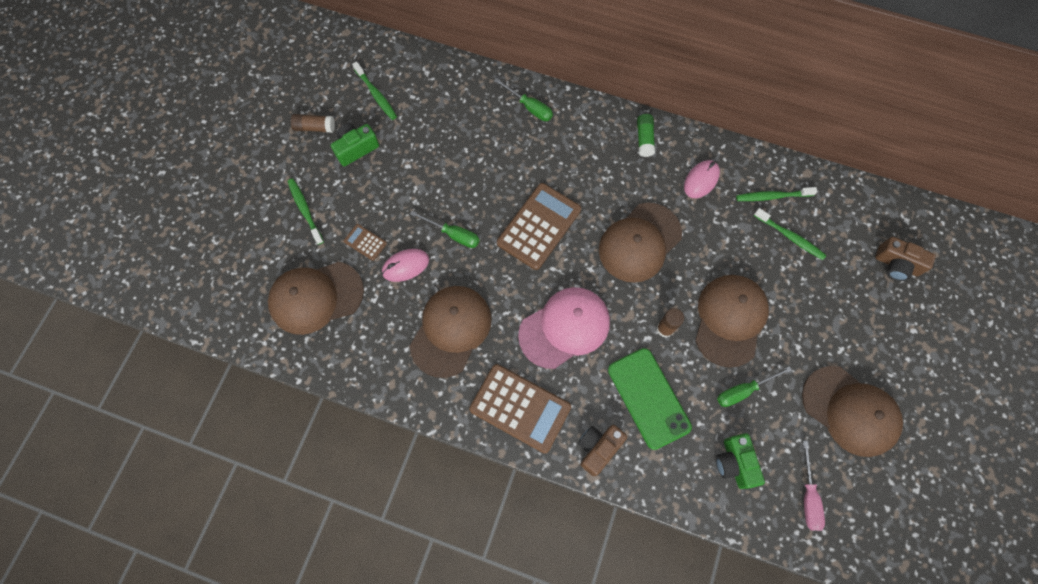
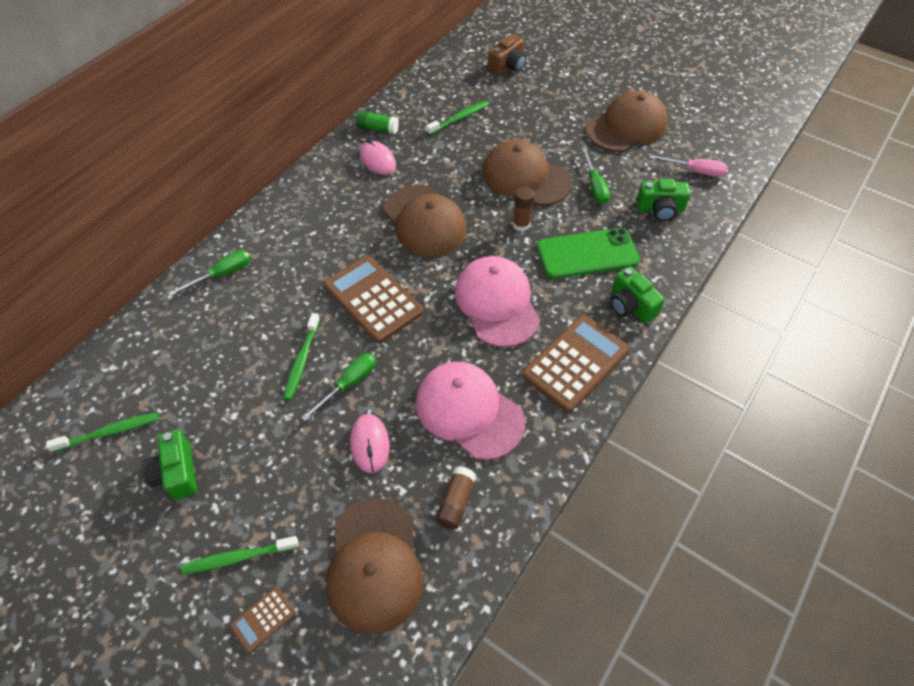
camera: 75 degrees left, 15 degrees down
(315, 127) = (115, 522): brown glue stick -> brown glue stick (456, 502)
(365, 242) = (319, 486): brown calculator -> brown calculator (263, 619)
(451, 331) = (469, 411): brown cap -> pink cap
(598, 448) = (630, 305): brown camera -> green camera
(644, 139) = (313, 189): green glue stick -> green glue stick (377, 128)
(772, 196) = (415, 118): green toothbrush -> green toothbrush (302, 360)

